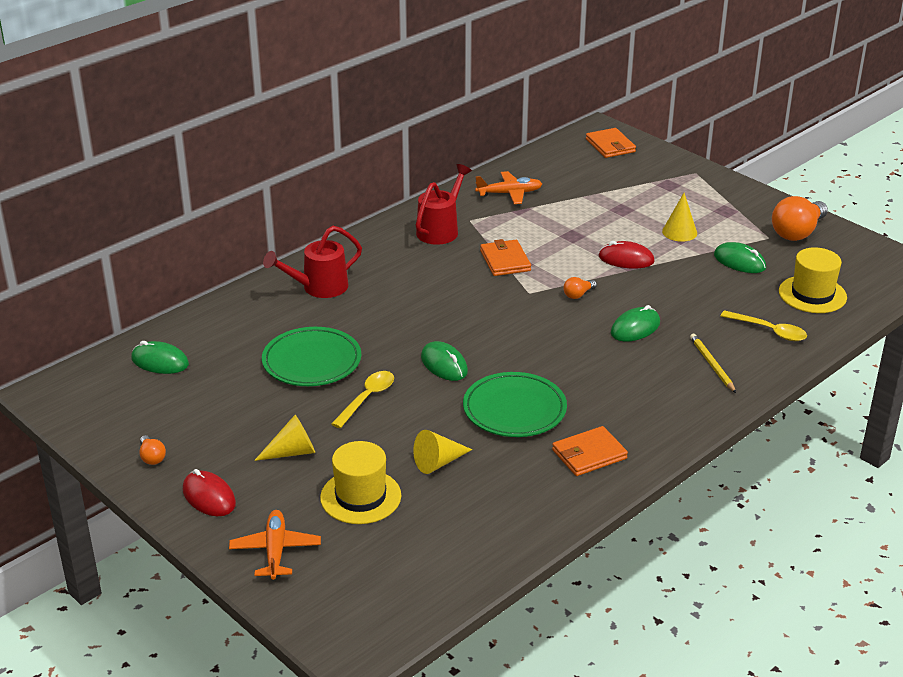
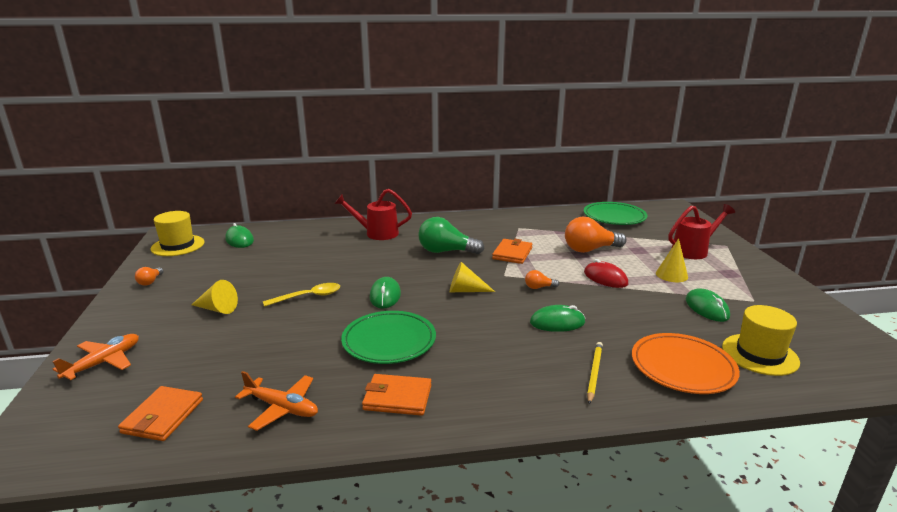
camera: 35 degrees right, 10 degrees down
(209, 497) = (134, 314): red mouse -> none
(312, 361) = (312, 266): green plate -> green plate (614, 217)
(360, 497) = (205, 353): yellow hat -> yellow hat (178, 245)
(433, 284) = (446, 251): none -> green light bulb
(438, 462) = (286, 353): yellow cone -> yellow cone (466, 290)
(441, 230) = (493, 227): red watering can -> red watering can (693, 250)
(509, 193) = (565, 222): orange plane -> orange plane (282, 408)
(610, 146) = (671, 216): orange wallet -> orange wallet (163, 416)
(769, 331) = (682, 367): yellow spoon -> orange plate
(797, 232) = (788, 305): orange light bulb -> orange light bulb (590, 249)

